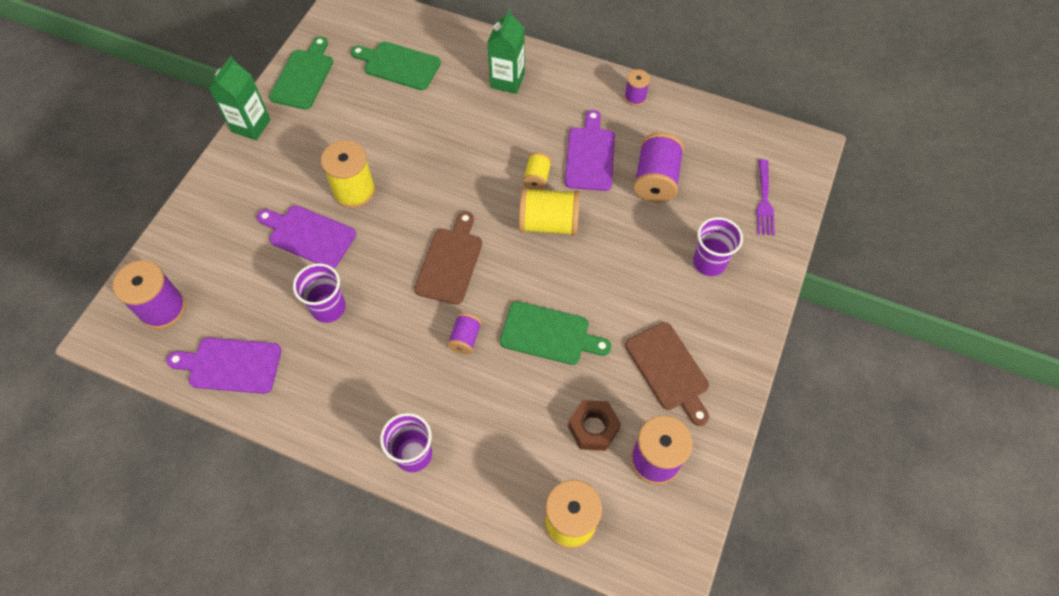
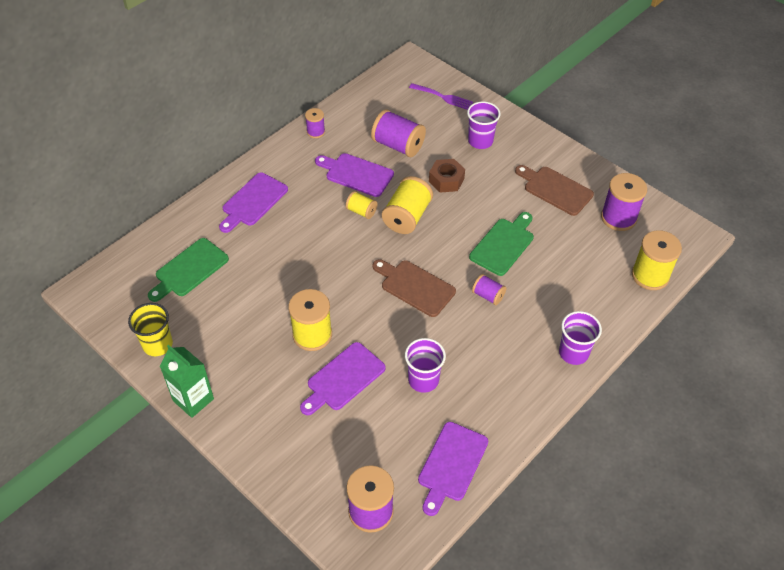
camera: 70 degrees left, 10 degrees down
(303, 76) = (157, 344): green cutting board -> yellow cup
(507, 81) = (253, 201): green carton -> purple cutting board
(593, 428) = (586, 243): brown nut -> brown nut (446, 180)
(668, 370) = (555, 189): brown cutting board -> brown cutting board turned 135 degrees counterclockwise

